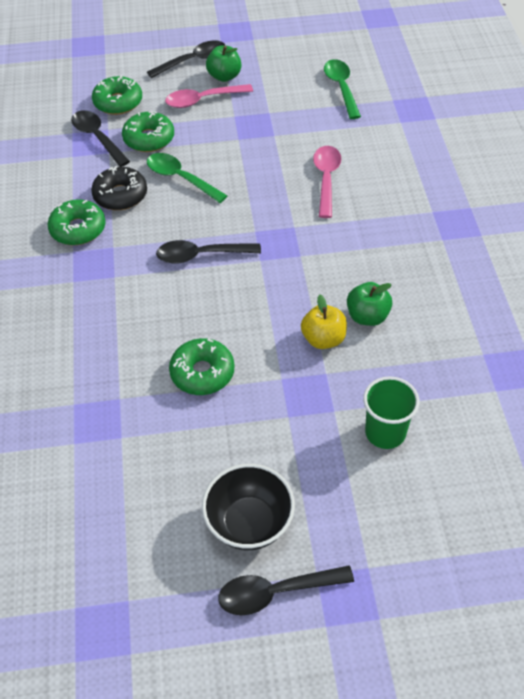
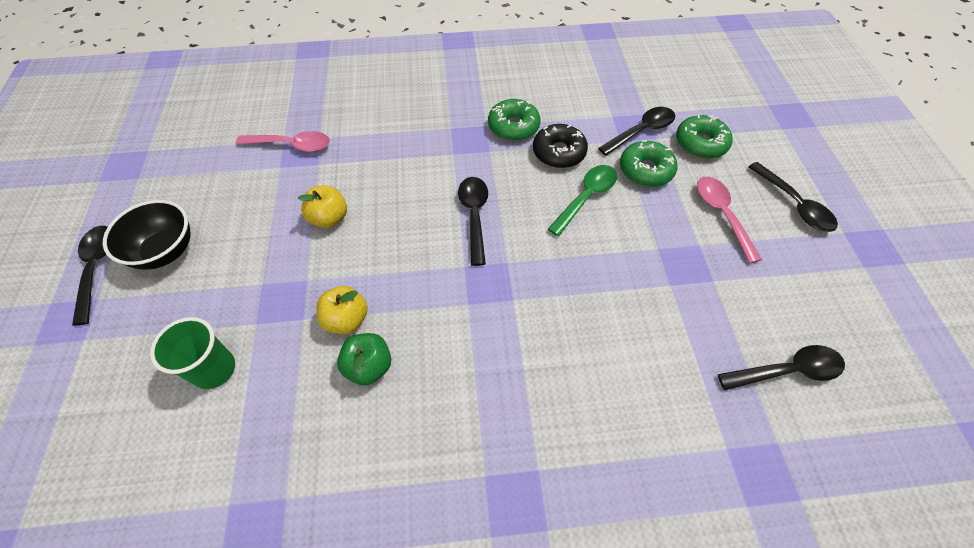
camera: 90 degrees right, 5 degrees up
(202, 373) = (329, 218): green donut -> yellow apple
(224, 76) = (773, 235): green apple -> none
(326, 179) = (595, 339): pink spoon -> pink spoon (292, 145)
(341, 88) = (787, 371): green spoon -> black spoon

